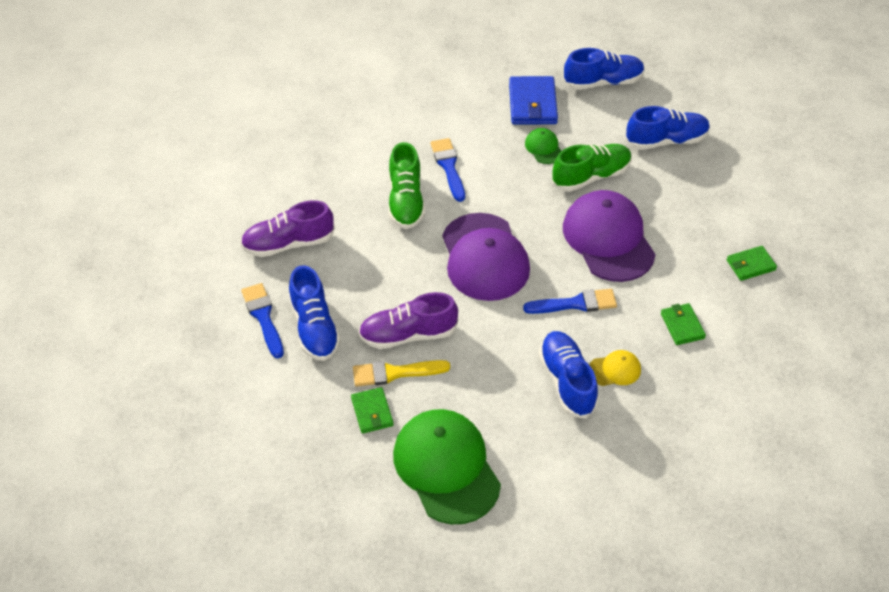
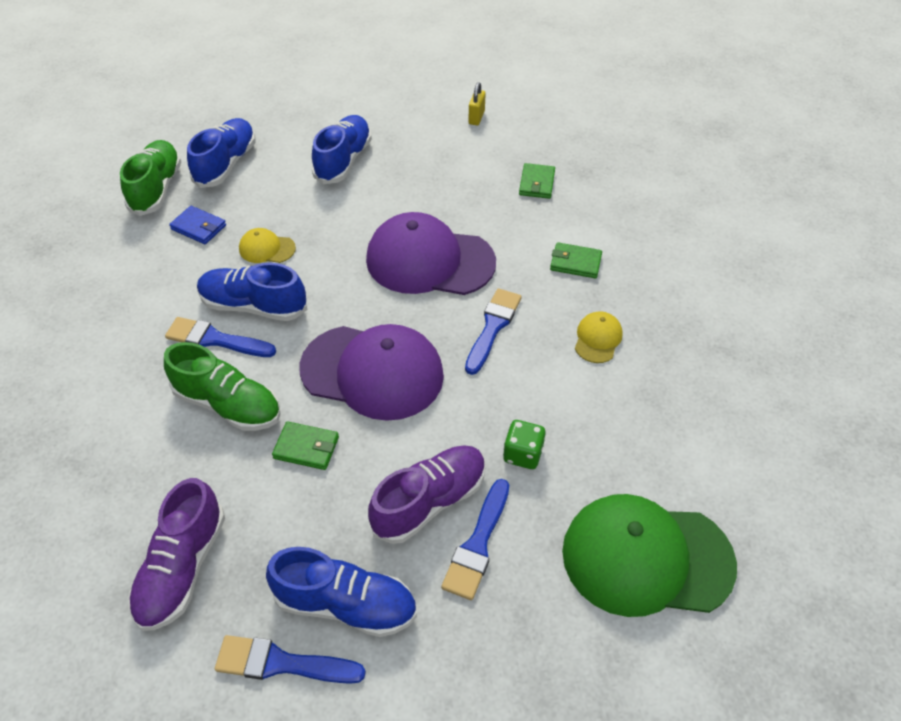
camera: 60 degrees left, 0 degrees up
(372, 412) = (521, 600): green wallet -> green wallet (306, 448)
(395, 373) = (477, 544): yellow brush -> blue brush
(408, 335) = (429, 501): purple shoe -> purple shoe turned 150 degrees counterclockwise
(479, 367) = (522, 454): none -> green dice
(532, 104) = (198, 227): blue wallet -> blue wallet, size x0.59
(543, 148) = (267, 249): green cap -> yellow cap
(567, 381) = (589, 385): blue shoe -> blue shoe (254, 306)
(591, 176) = (338, 233): green shoe -> green shoe (156, 188)
(794, 192) = (476, 117): none -> yellow padlock

